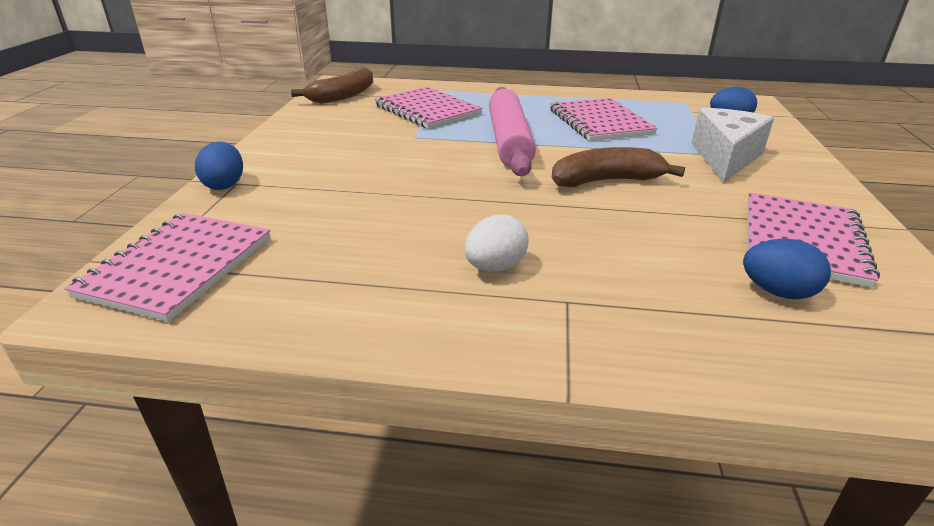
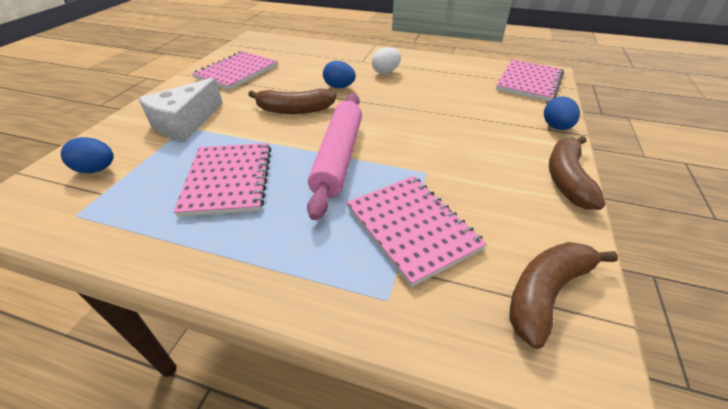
camera: 170 degrees left, 10 degrees up
(270, 140) = (567, 179): none -> brown banana
(777, 292) = (280, 58): blue egg -> blue egg (339, 87)

